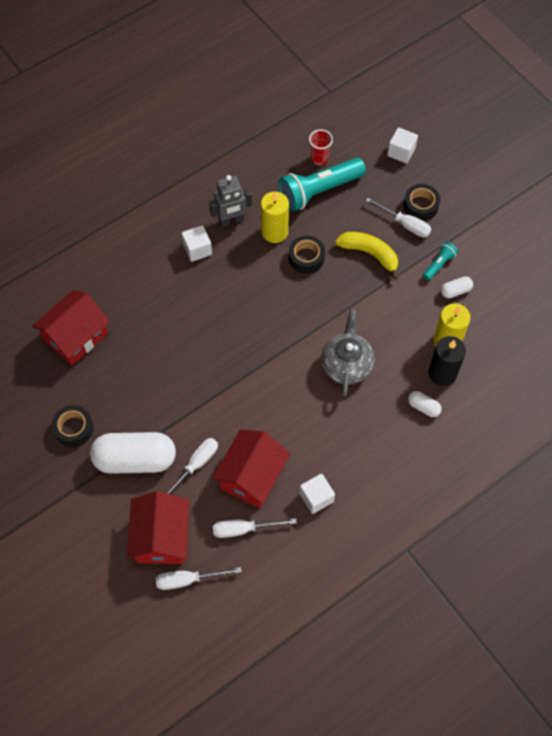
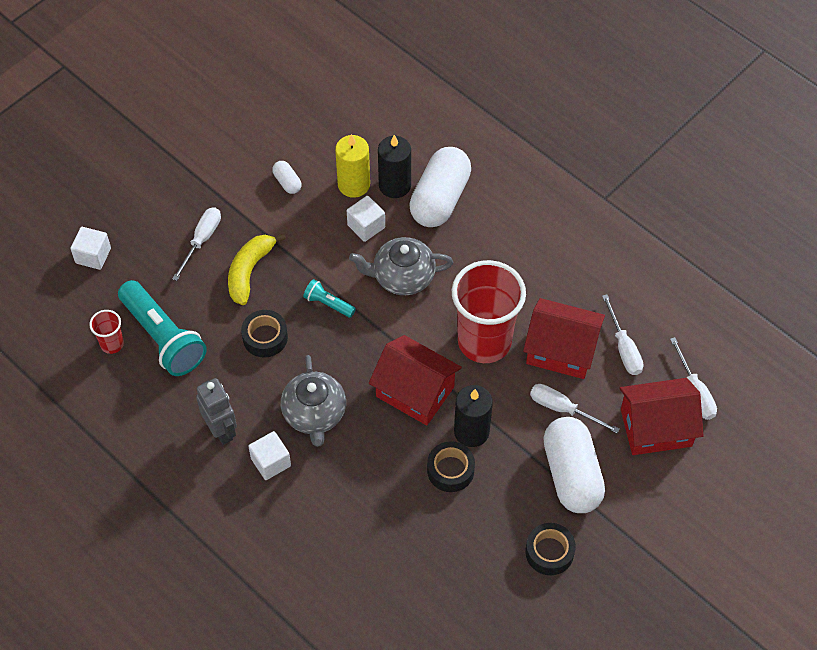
camera: 100 degrees left, 5 degrees down
(76, 337) = (424, 581): red house -> red house (415, 391)
(191, 391) = (471, 431): none -> black candle
(231, 283) = (314, 414): none -> grey teapot
(272, 416) = (484, 341): none -> red cup
(274, 232) = (231, 378): yellow candle -> none
(316, 497) = (569, 285): white cube -> white cube (366, 226)
(420, 206) = (173, 227): black tape -> black tape (450, 470)
(423, 407) = (440, 199): white capsule -> white capsule, size x2.30
(439, 264) = (253, 201): turquoise flashlight -> turquoise flashlight (328, 304)

